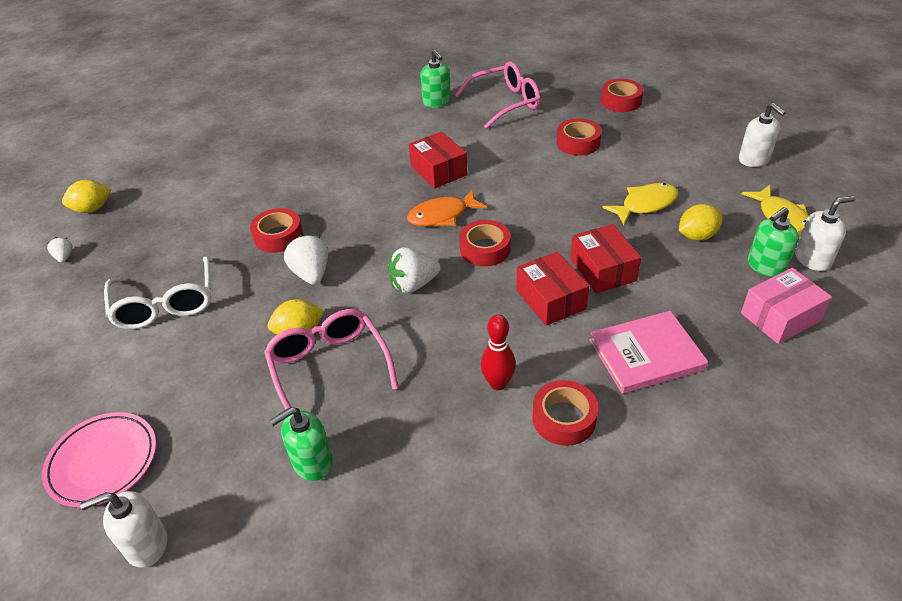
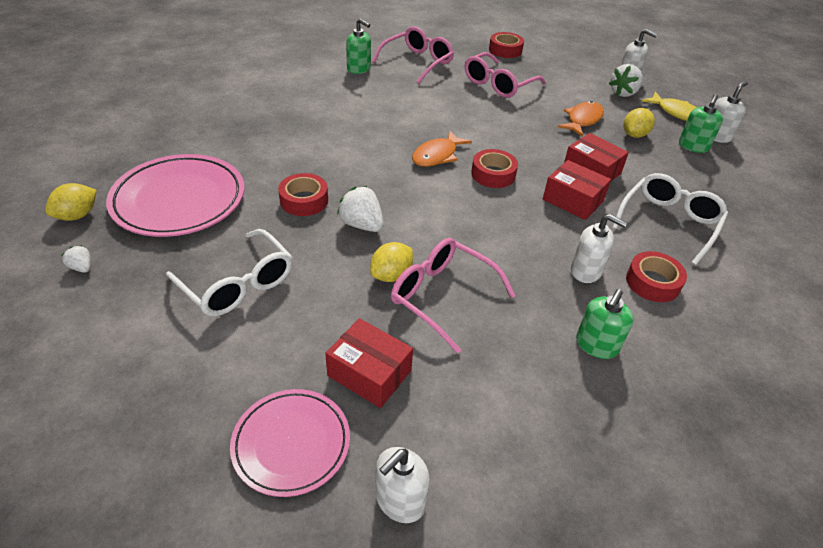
camera: 30 degrees left, 0 degrees up
(176, 212) = (179, 200): none -> pink plate
(312, 462) = (492, 376): green soap dispenser -> green soap dispenser (596, 345)
(413, 284) = (458, 213): white strawberry -> white strawberry (623, 93)
(438, 170) = (405, 122): red box -> red box (369, 373)
(498, 383) = (586, 271): red bowling pin -> white soap dispenser
(578, 143) = (498, 84): red tape -> pink glasses
(645, 204) = (582, 120): yellow fish -> orange fish
(646, 354) = (668, 222): pink book -> white glasses
(780, 317) = (728, 177): pink box -> none

